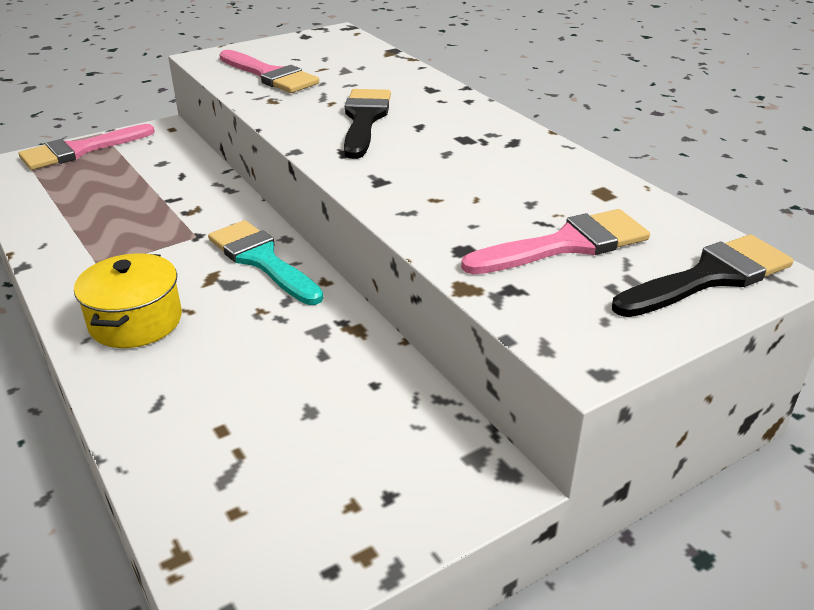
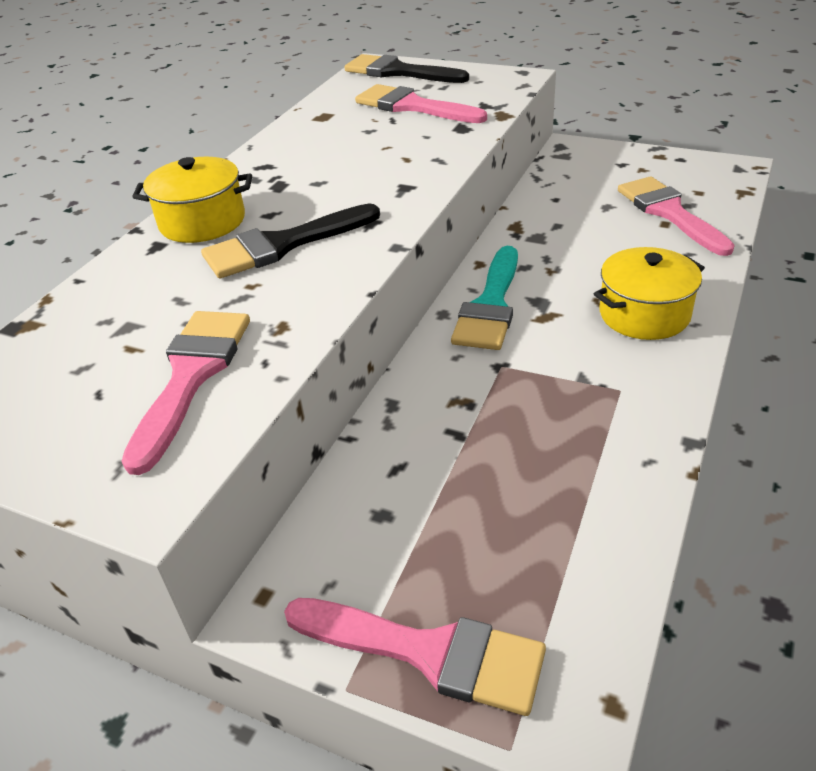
camera: 120 degrees left, 5 degrees up
(232, 448) = (669, 212): none -> pink brush
(443, 105) = (202, 222): none -> yellow pot

